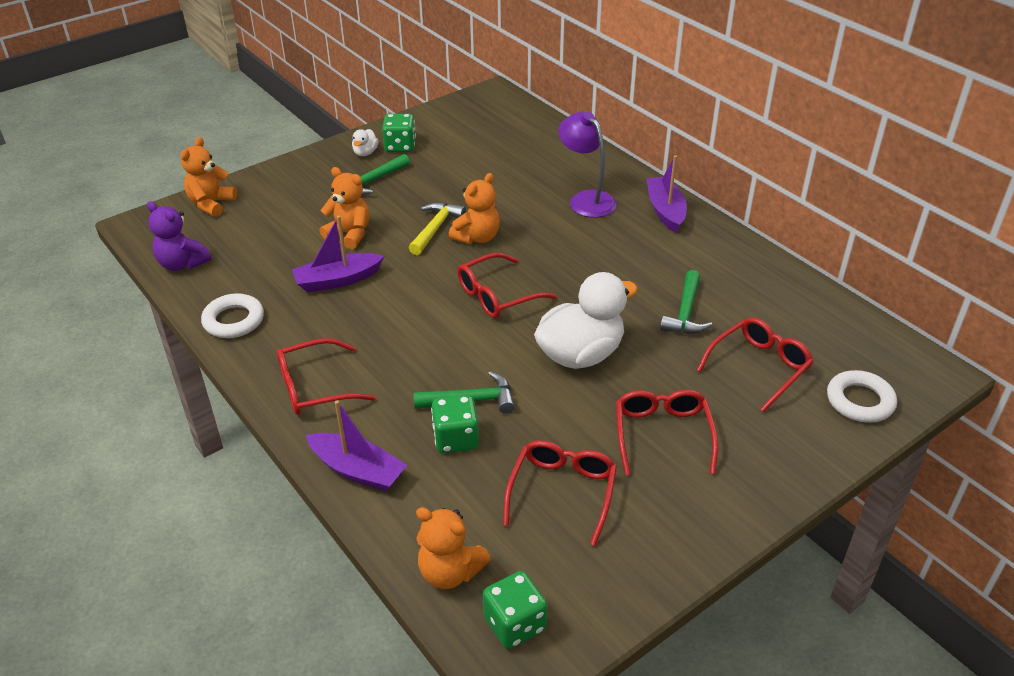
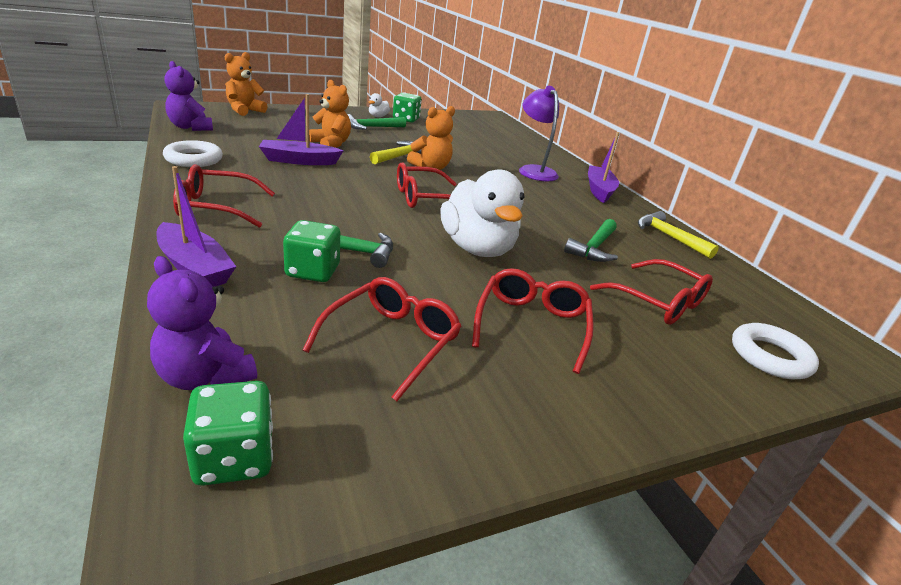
camera: 10 degrees right, 10 degrees down
(450, 572) = (205, 376): orange teddy bear -> purple teddy bear
(580, 354) = (477, 248): white duck -> white duck turned 90 degrees clockwise
(753, 267) = (669, 237): none -> yellow hammer
(759, 367) = (657, 302): red glasses -> red glasses turned 75 degrees clockwise

